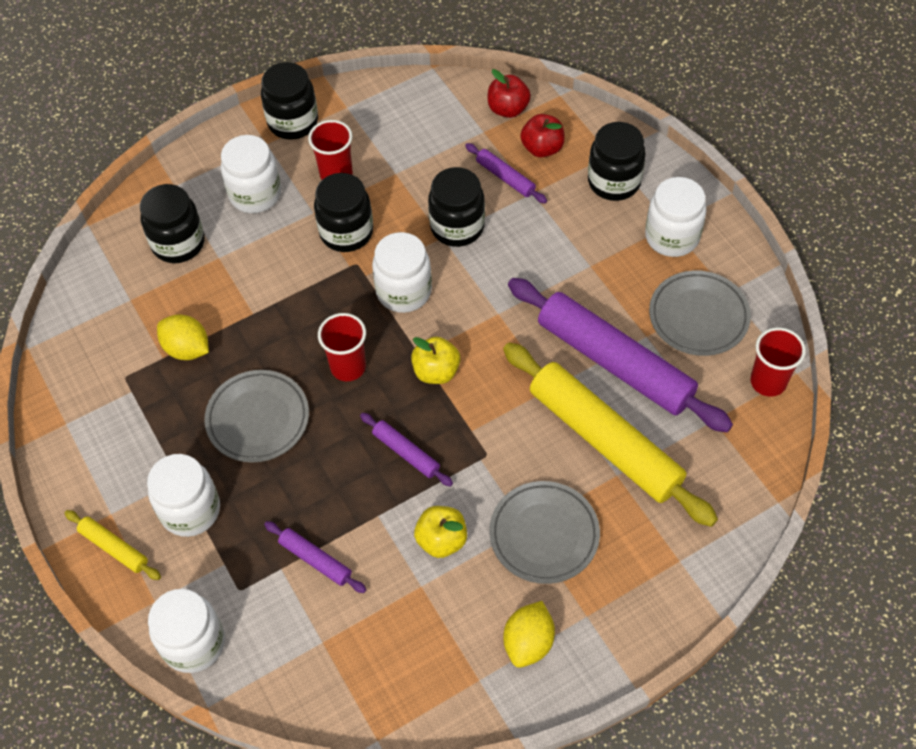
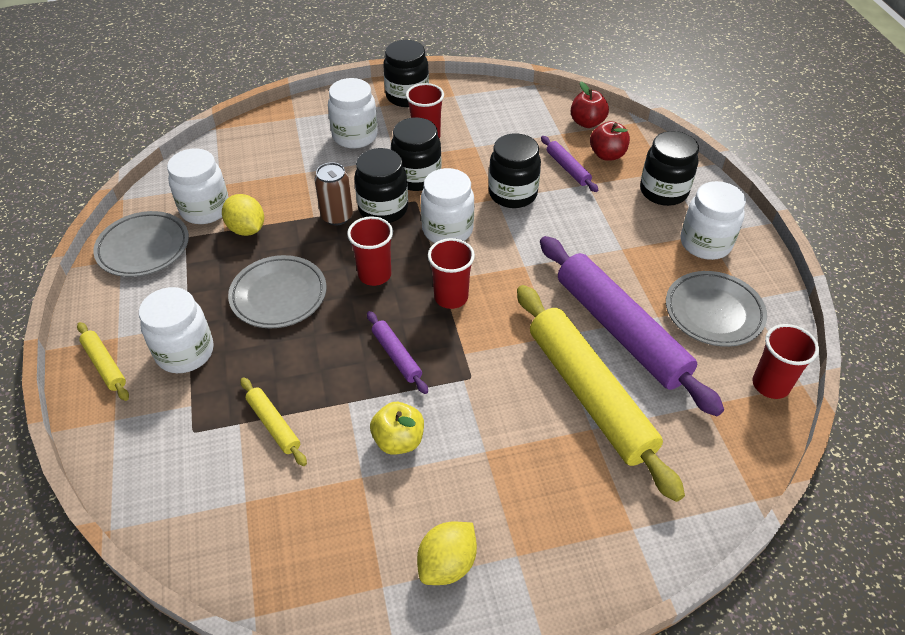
camera: 15 degrees right, 10 degrees down
(178, 243) = (278, 155): black jar -> black jar (383, 209)
(193, 643) = (128, 466): white jar -> white jar (205, 209)
(279, 306) = (337, 216): none -> brown can
(315, 560) = (274, 425): purple rolling pin -> yellow rolling pin
(436, 371) = (451, 297): yellow apple -> red cup
(544, 535) = (500, 464): grey plate -> grey plate (143, 248)

